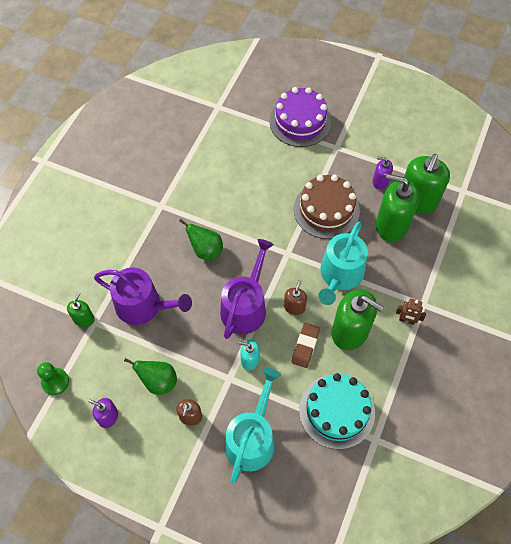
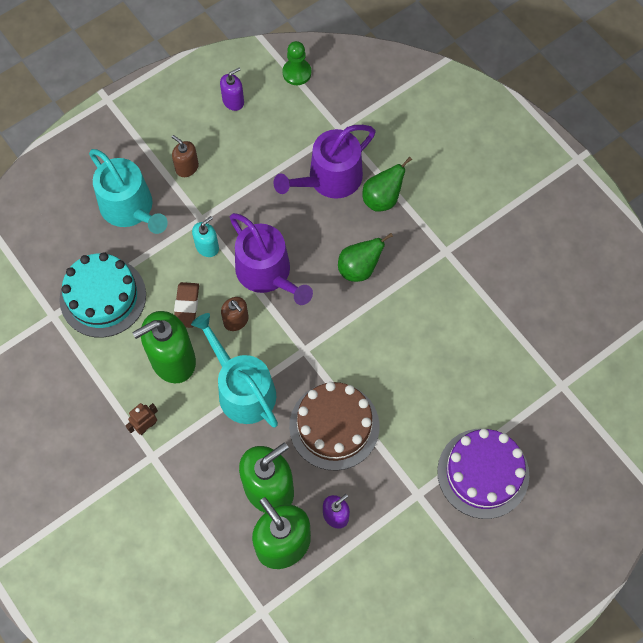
camera: 120 degrees right, 5 degrees up
(84, 319) = (348, 121): green soap dispenser -> none
(158, 381) = (239, 156): green pear -> green pear (382, 199)
(305, 346) = (186, 306): brown eraser -> brown eraser turned 45 degrees clockwise

